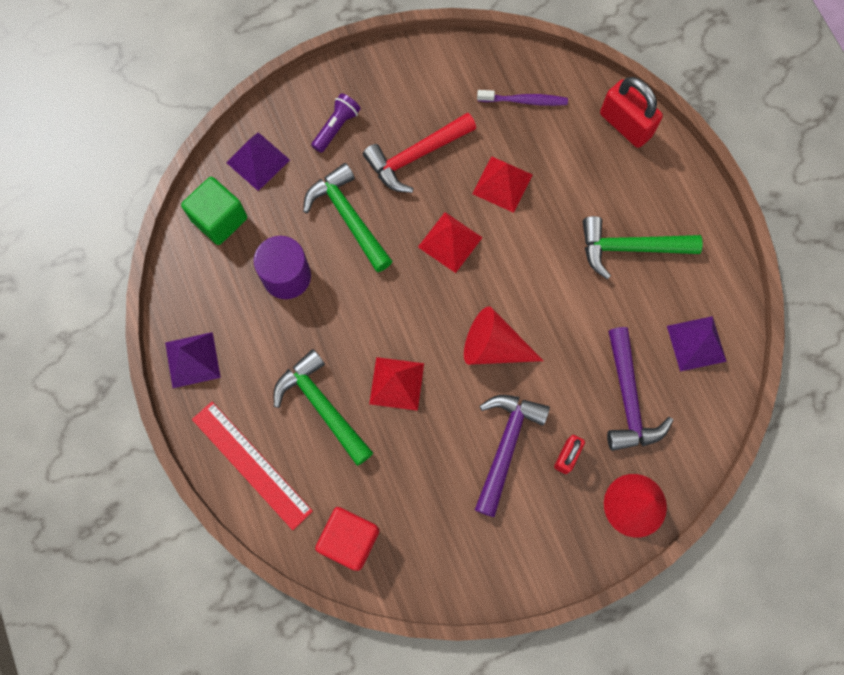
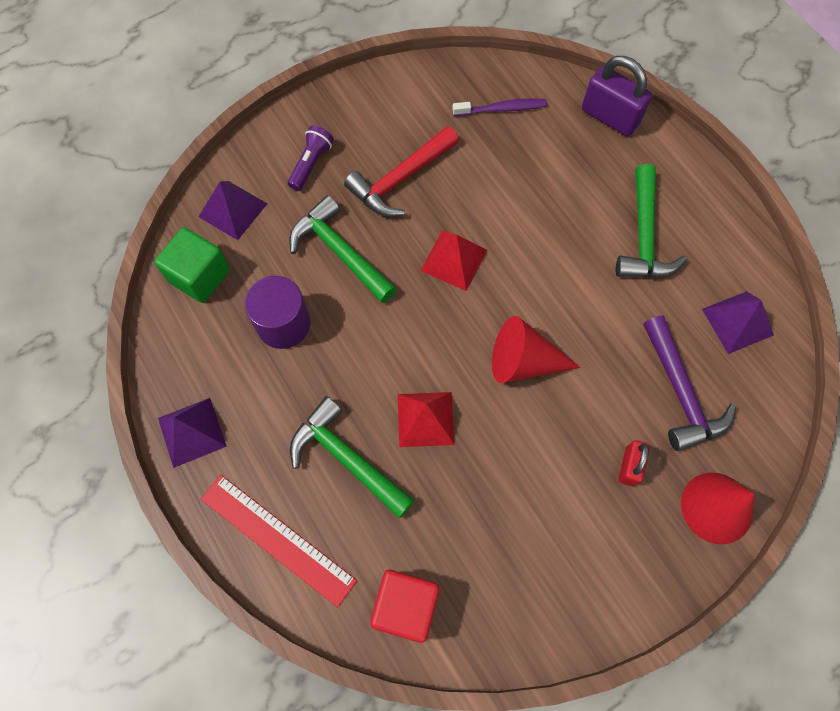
camera: 10 degrees left, 5 degrees down
(502, 184) = (496, 193): red pyramid -> none
(506, 446) = (560, 467): purple hammer -> none
(625, 125) = (609, 117): red padlock -> purple padlock
(630, 248) = (643, 236): green hammer -> green hammer turned 75 degrees counterclockwise

